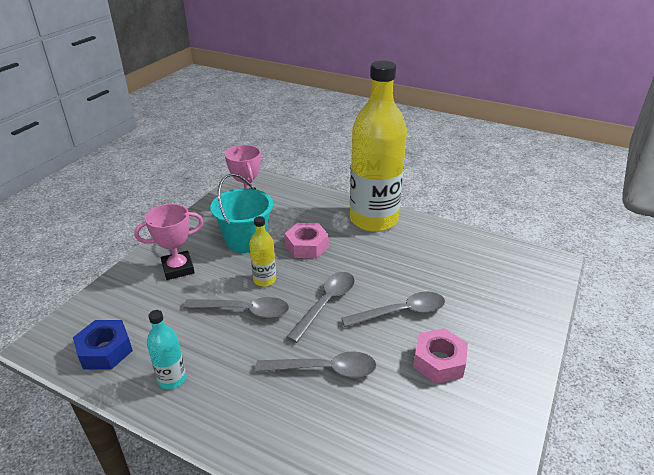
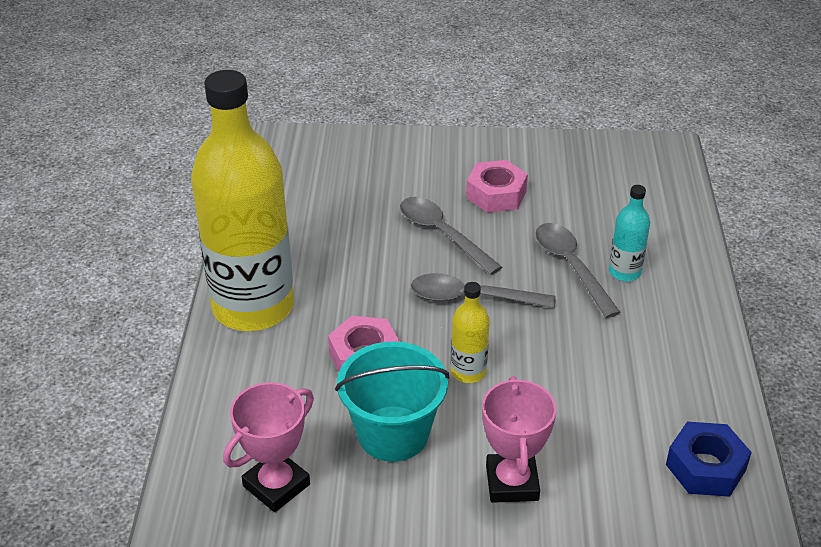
camera: 115 degrees left, 5 degrees up
(172, 379) = (685, 379): turquoise bottle -> turquoise bottle (624, 272)
(178, 268) = (512, 482): pink trophy -> pink trophy turned 45 degrees clockwise
(245, 311) = (539, 365): grey spoon -> none

